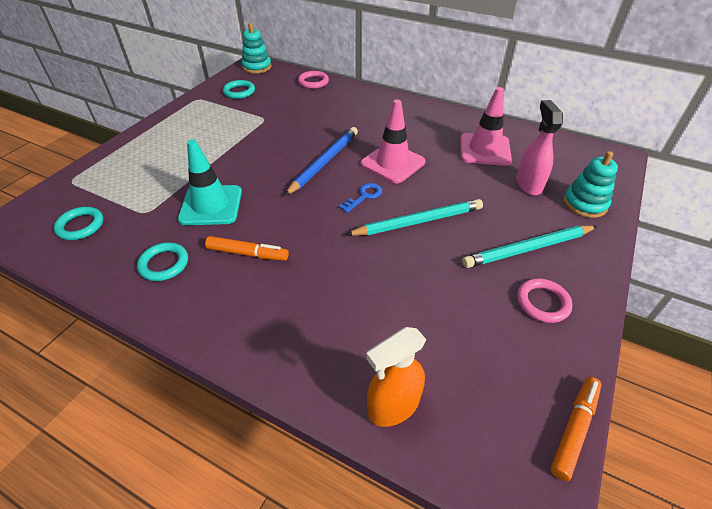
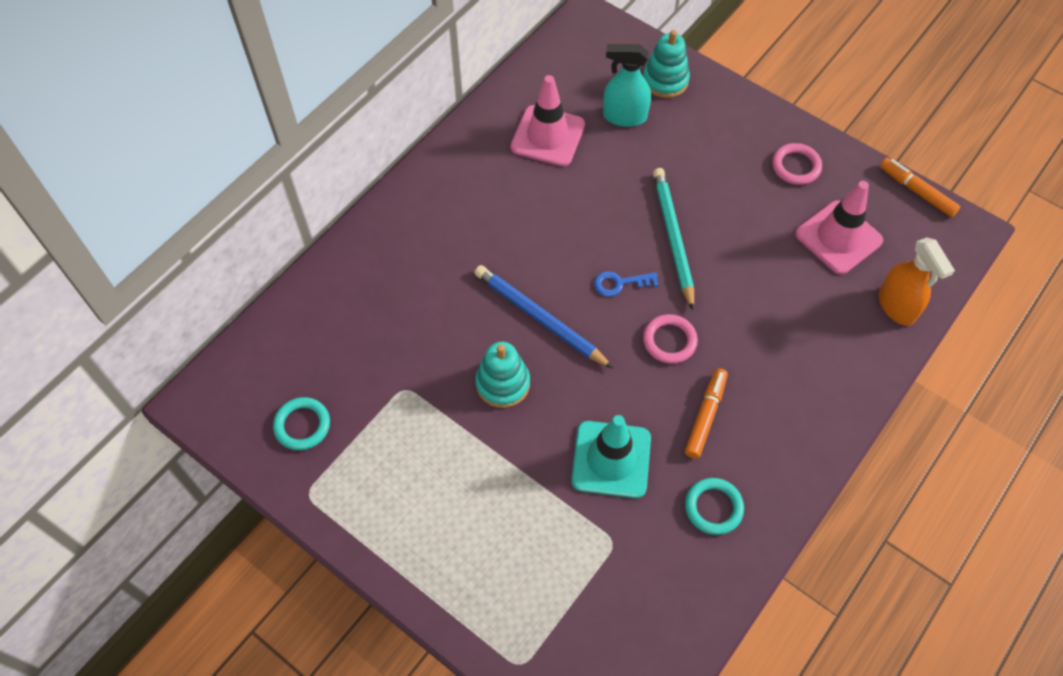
camera: 80 degrees left, 15 degrees up
(80, 226) = (630, 624): turquoise ring -> none
(257, 67) = (213, 394): turquoise stacking toy -> turquoise stacking toy (503, 383)
(313, 82) = (302, 308): pink ring -> pink ring (669, 341)
(364, 196) = (620, 283): blue key -> blue key turned 60 degrees counterclockwise
(392, 163) = (557, 240): pink traffic cone -> pink traffic cone (838, 237)
(528, 184) = (624, 116): pink spray bottle -> turquoise spray bottle
(528, 249) = (726, 153): turquoise pencil -> none

